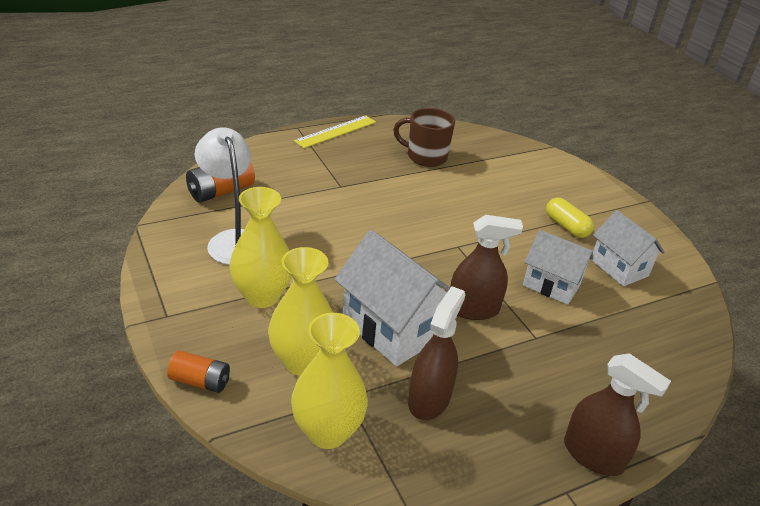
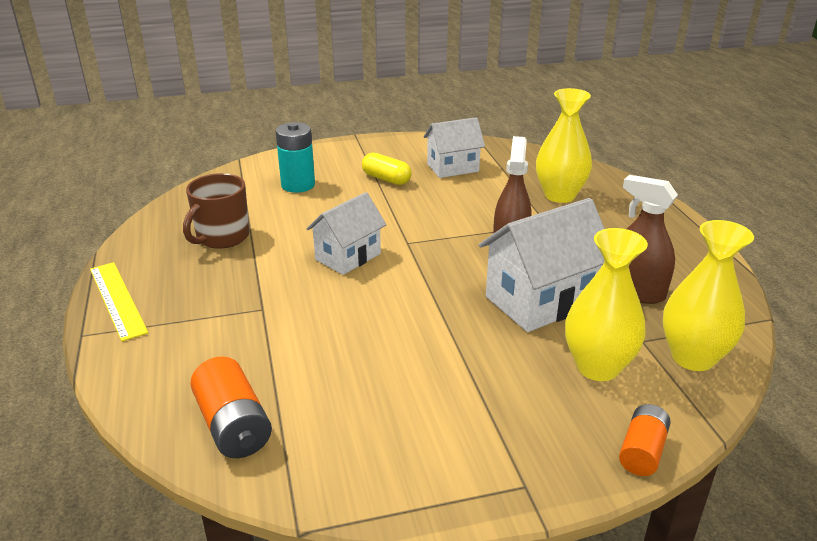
camera: 75 degrees left, 5 degrees down
(232, 240) = (363, 416): white lamp -> none
(262, 296) = (486, 392): yellow vase -> yellow vase (559, 195)
(525, 180) = (298, 185): none -> turquoise battery
(551, 285) = (475, 203): white house -> white house (348, 257)
(566, 226) = (386, 179): yellow capsule -> yellow capsule turned 60 degrees clockwise
(593, 455) = (678, 224): brown spray bottle -> none

